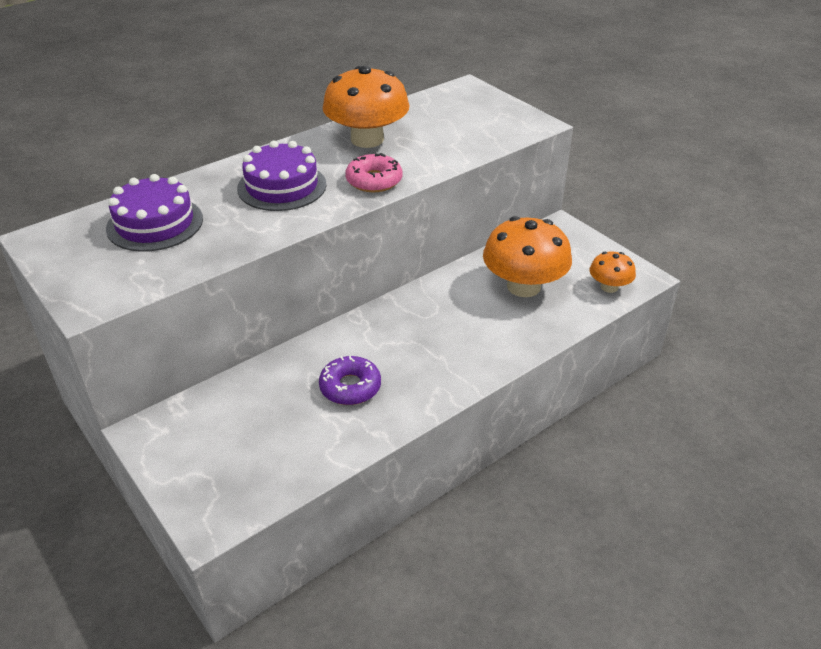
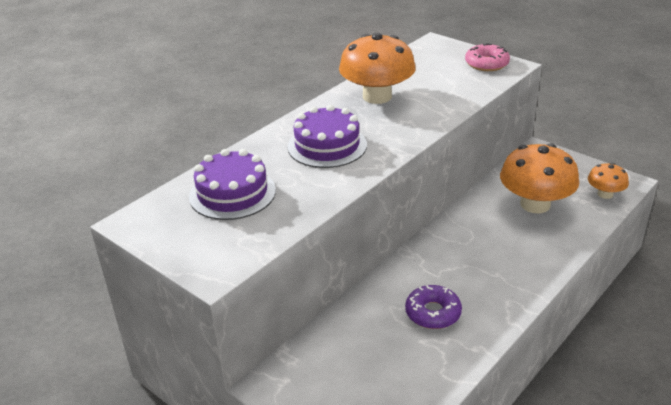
camera: 10 degrees left, 5 degrees down
(374, 181) = (404, 130): pink donut -> pink donut (486, 64)

